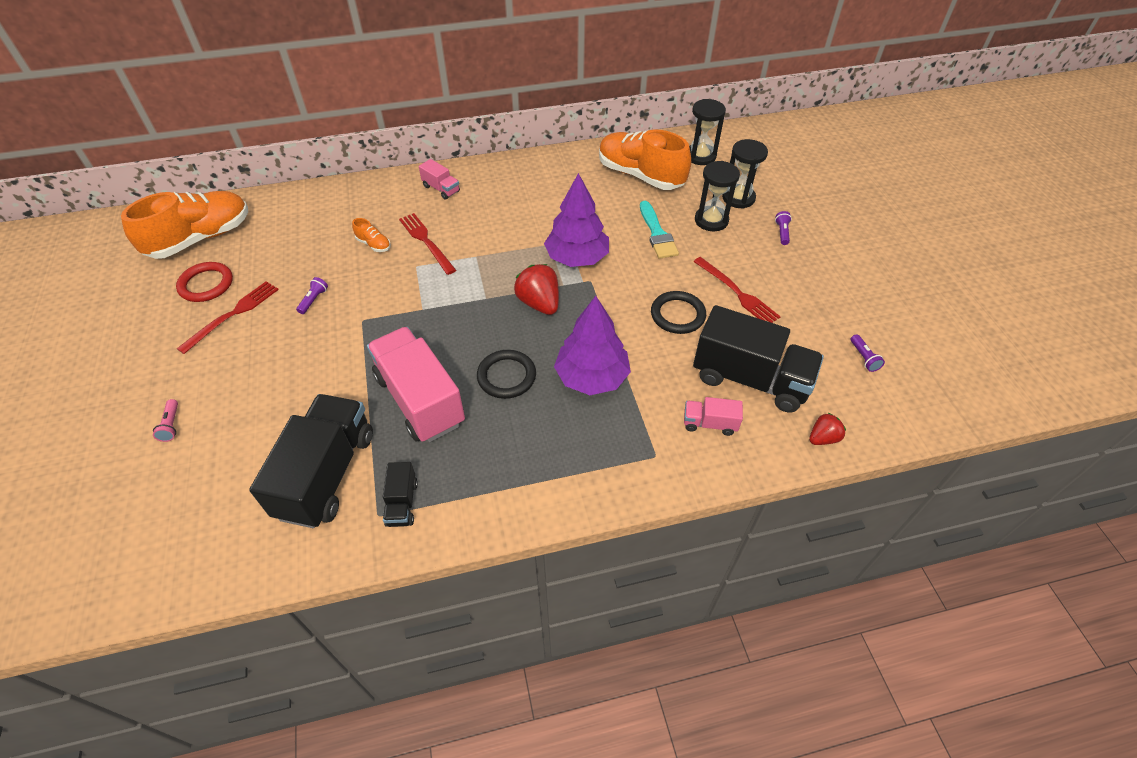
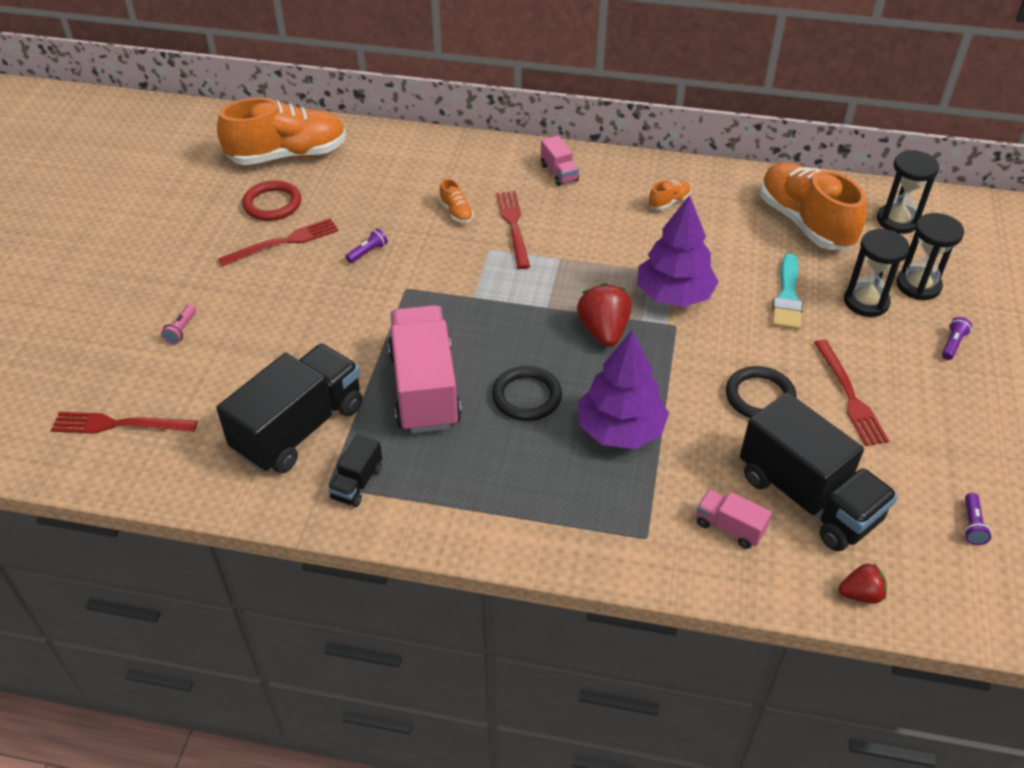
camera: 25 degrees right, 5 degrees down
(150, 536) = (120, 424): none -> red fork
(536, 188) = (669, 202): none -> orange shoe

